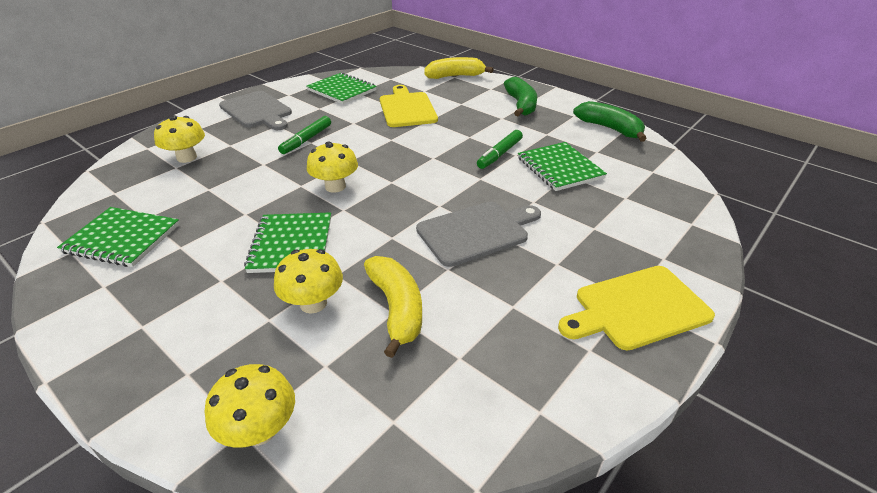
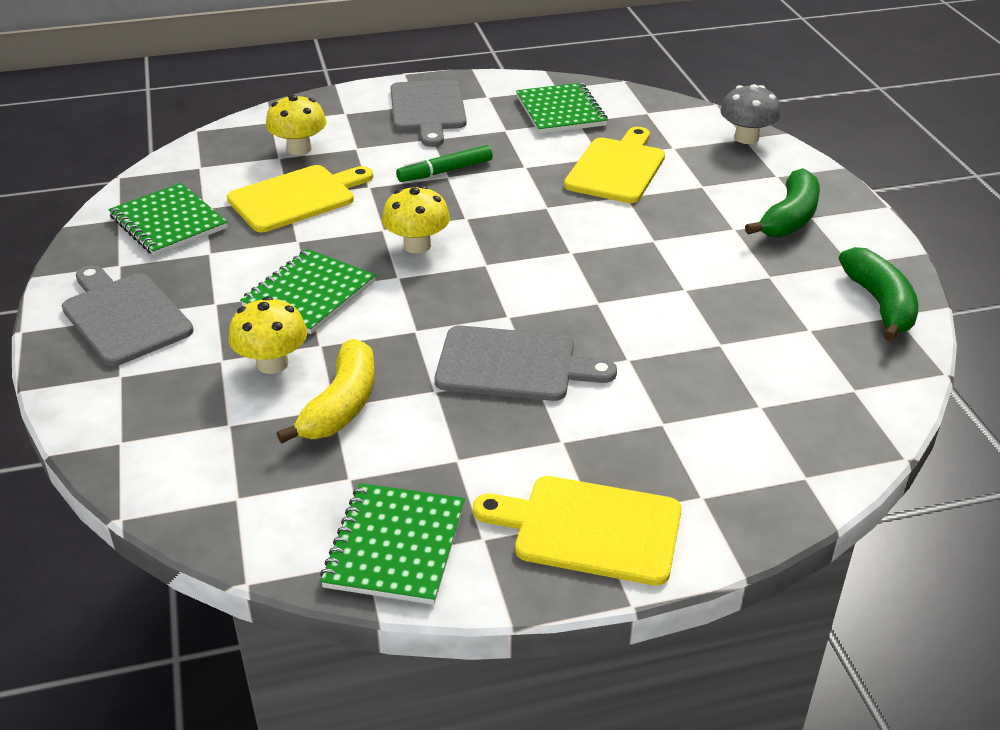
camera: 35 degrees right, 0 degrees up
(146, 323) = (124, 316): none -> grey cutting board
(216, 187) = (296, 198): none -> yellow cutting board
(260, 430) = (133, 448): yellow mushroom -> none
(455, 76) = (746, 138): yellow banana -> grey mushroom
(499, 154) = (663, 280): green marker -> none
(559, 168) = (721, 331): green notebook -> green notebook (395, 546)

